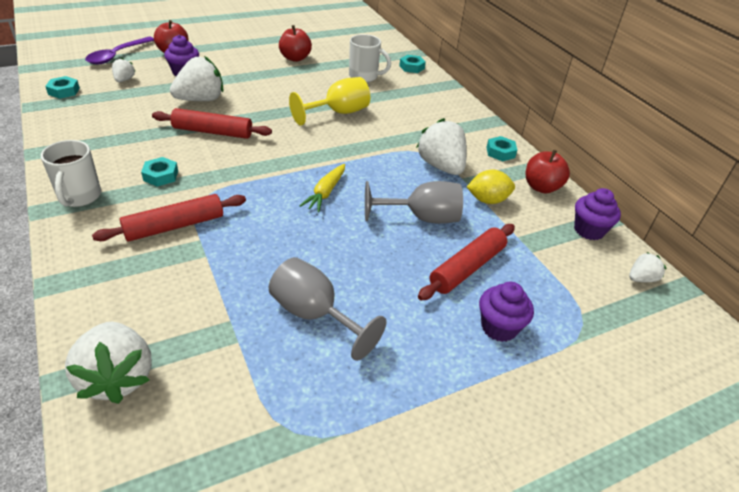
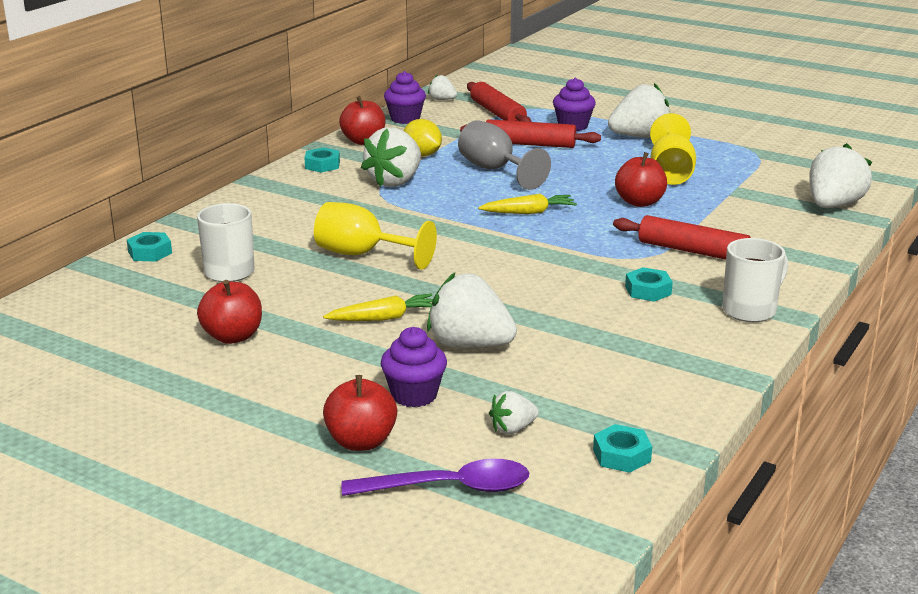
camera: 120 degrees left, 15 degrees down
(212, 132) = (526, 303): red rolling pin -> red rolling pin (497, 114)
(259, 92) = (384, 318): none -> yellow carrot
(279, 254) = (639, 202): none -> red apple
(314, 315) = (670, 173): grey goblet -> yellow goblet
(428, 360) = (640, 137): none -> white strawberry

